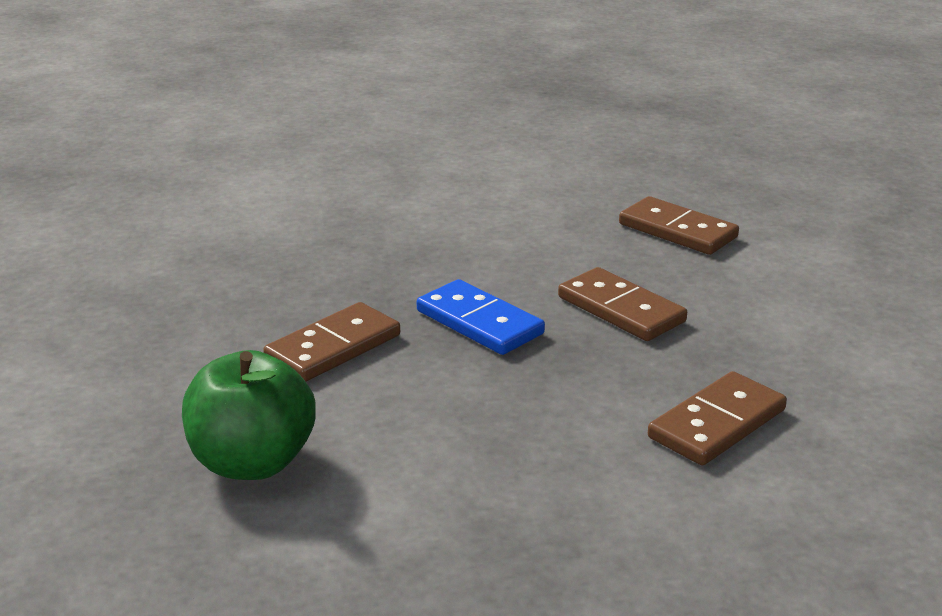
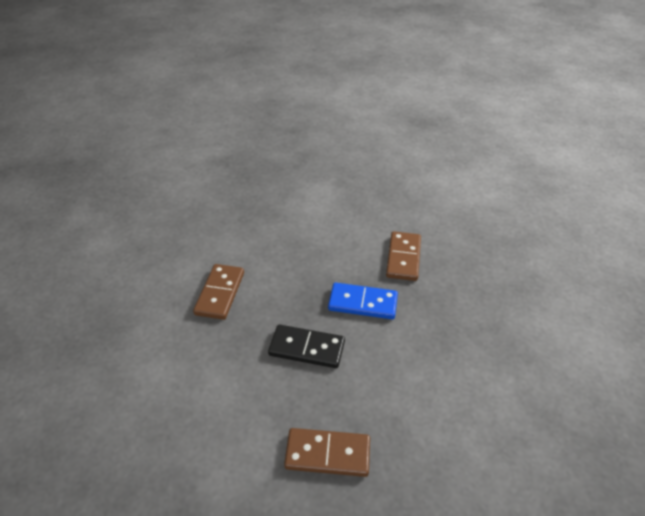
camera: 145 degrees right, 15 degrees up
(252, 462) = (367, 201): green apple -> none
(620, 309) = (307, 348): brown domino -> black domino

